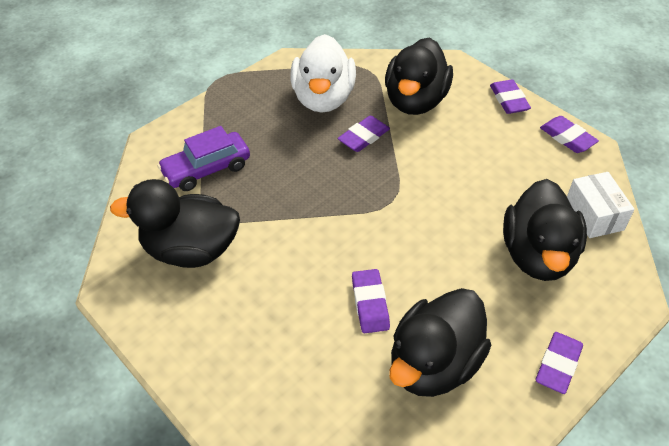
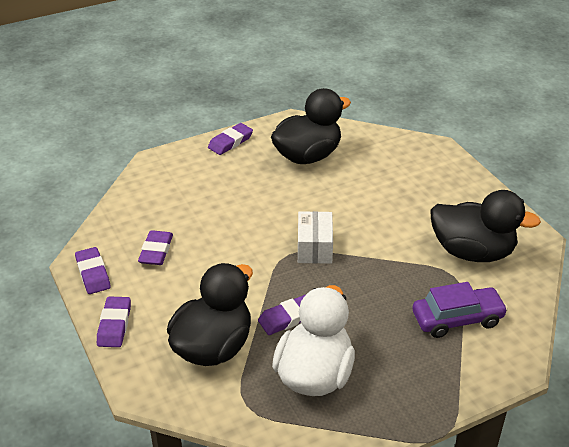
camera: 165 degrees left, 10 degrees down
(370, 303) = (337, 192): purple eraser -> purple eraser (156, 251)
(537, 255) = (196, 195): black duck -> none
(594, 215) = (131, 210): white box -> white box (314, 248)

